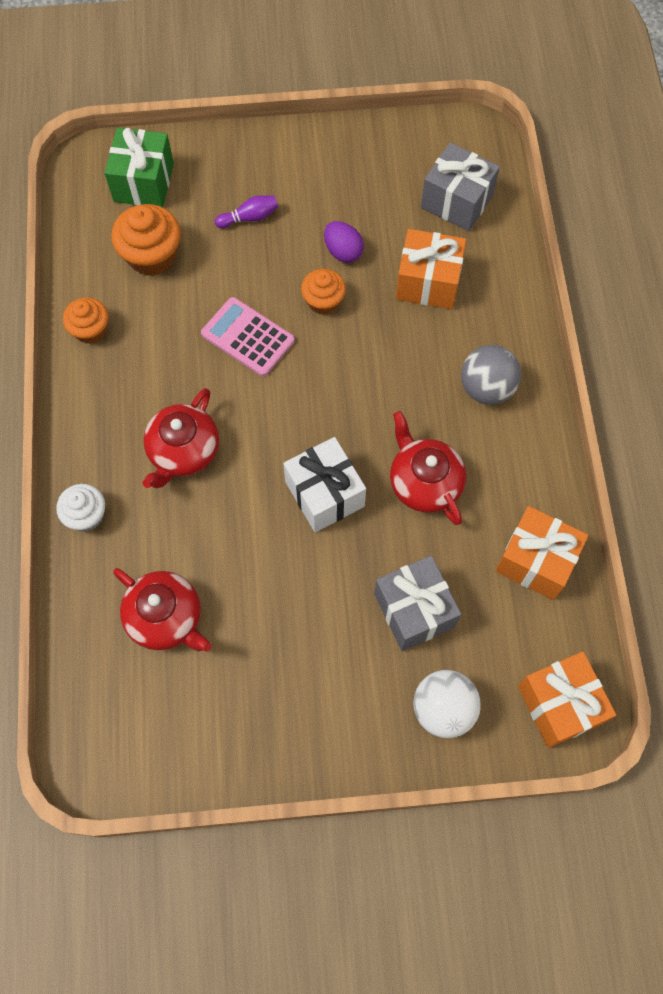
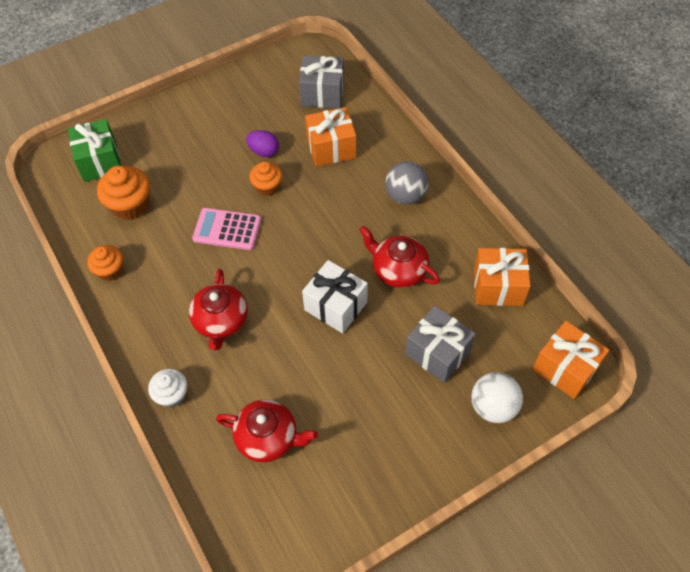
camera: 25 degrees left, 10 degrees down
(249, 217) = (187, 155): purple bowling pin -> none

